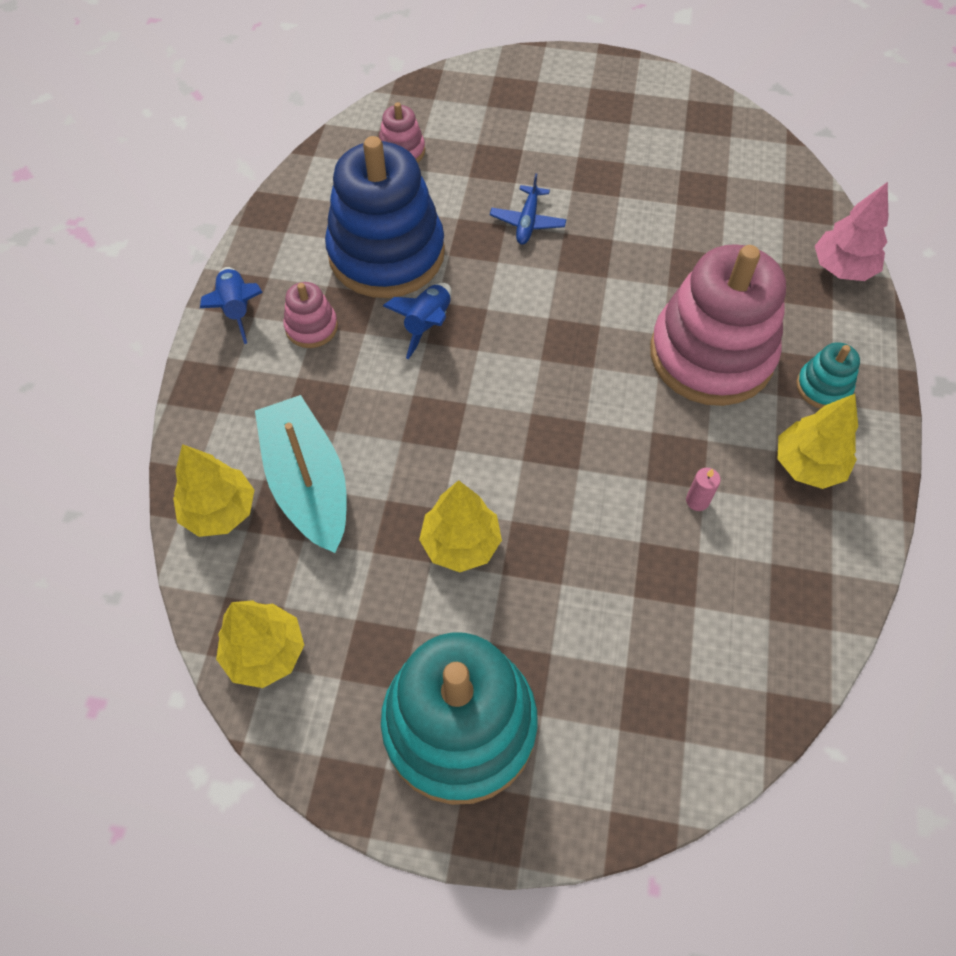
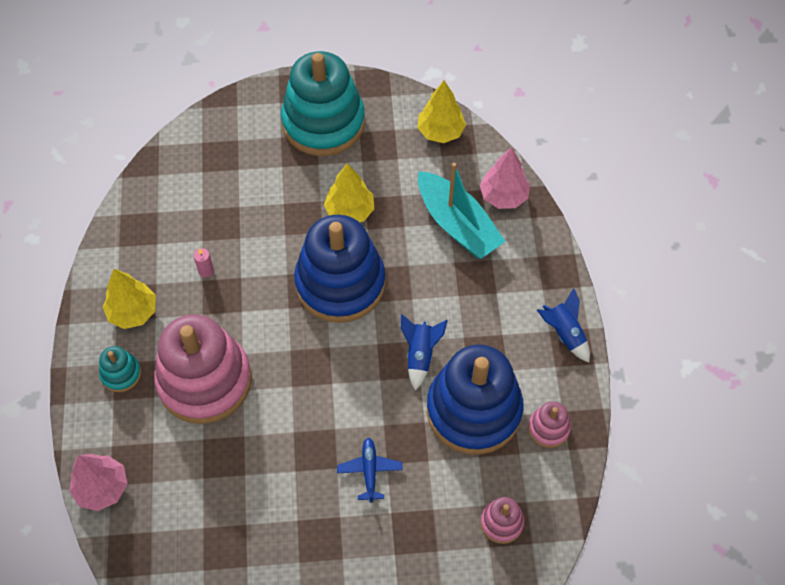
camera: 165 degrees right, 0 degrees up
(220, 511) = (503, 196): yellow tree -> pink tree
(311, 327) = (503, 332): pink stacking toy -> pink stacking toy (548, 428)
(505, 437) = (340, 283): none -> blue stacking toy

